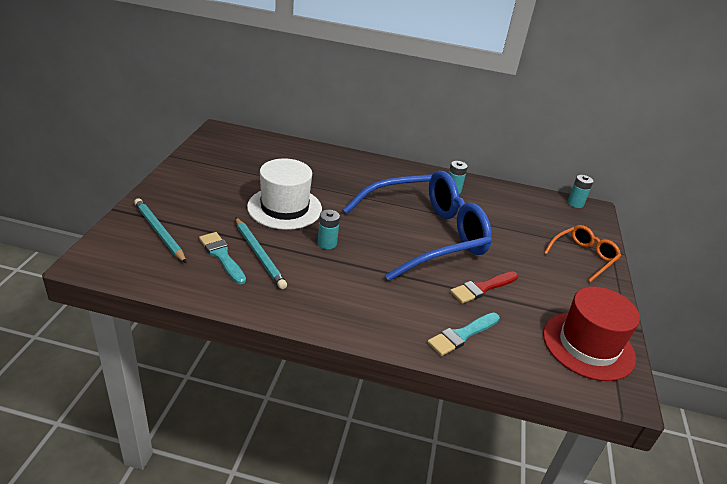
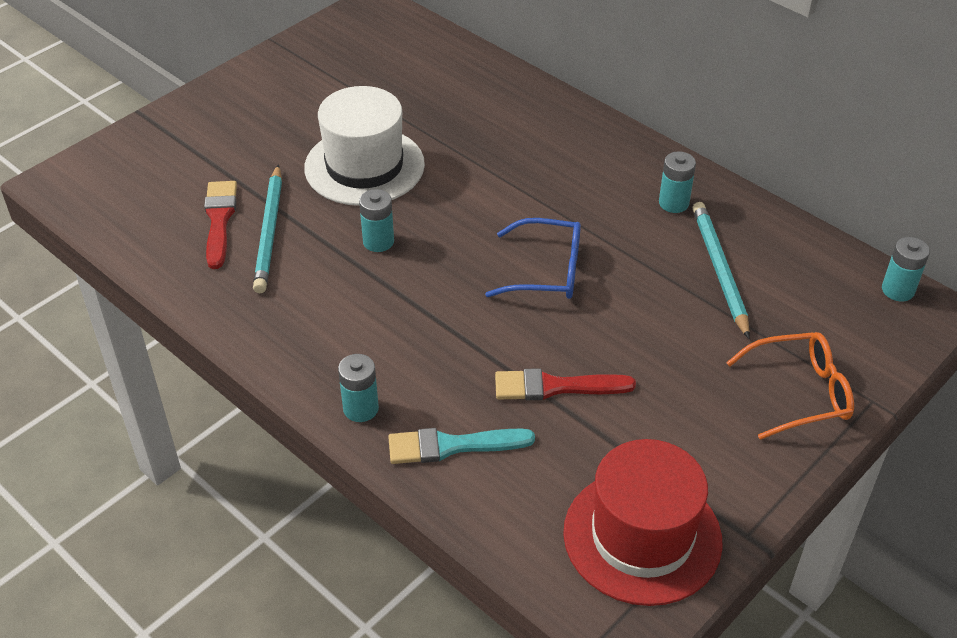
camera: 35 degrees right, 10 degrees up
(159, 232) = (168, 161): turquoise pencil -> turquoise pencil (720, 270)
(222, 256) = (219, 220): turquoise brush -> red brush
(397, 333) = (361, 408): none -> turquoise battery
(426, 235) = (547, 271): blue glasses -> blue glasses, size x0.47

